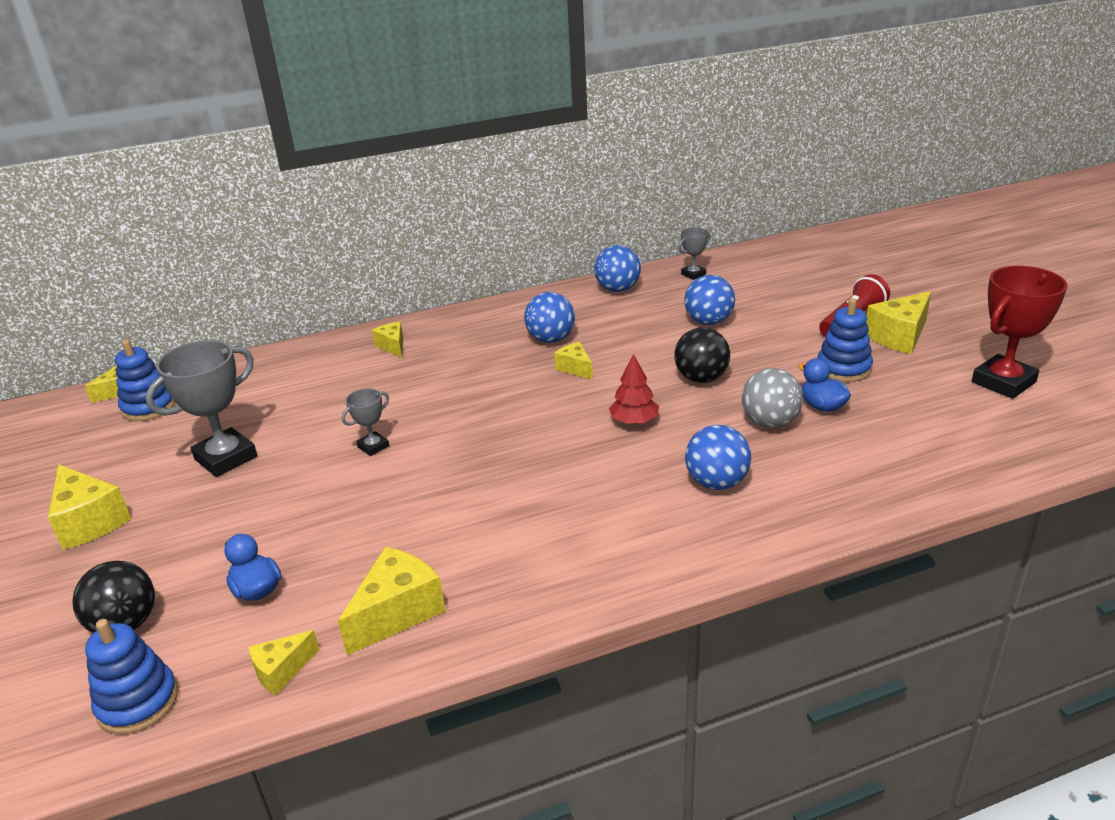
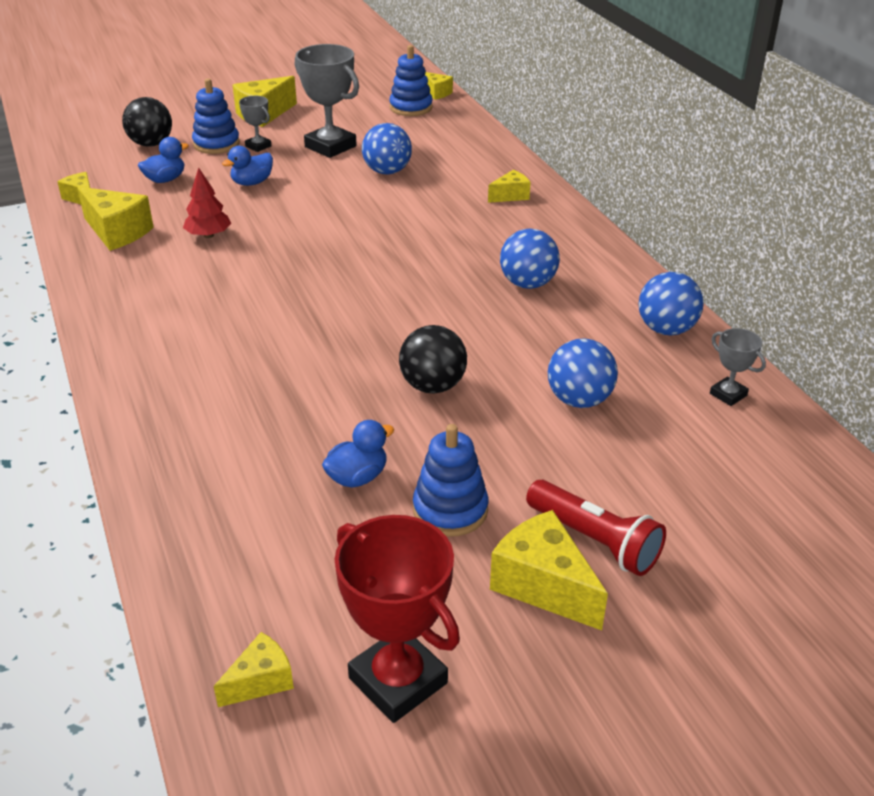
camera: 85 degrees right, 5 degrees up
(138, 702) = (80, 159): blue stacking toy -> blue stacking toy (216, 144)
(298, 510) = (252, 183): none -> blue duck
(373, 446) = (333, 203): grey trophy -> grey trophy (258, 146)
(575, 368) = (461, 300): yellow cheese -> yellow cheese (260, 681)
(634, 421) = (348, 337): red tree -> red tree (208, 235)
(716, 483) = (226, 385): blue ball -> blue ball (387, 171)
(770, 422) = (329, 431): grey ball -> none

